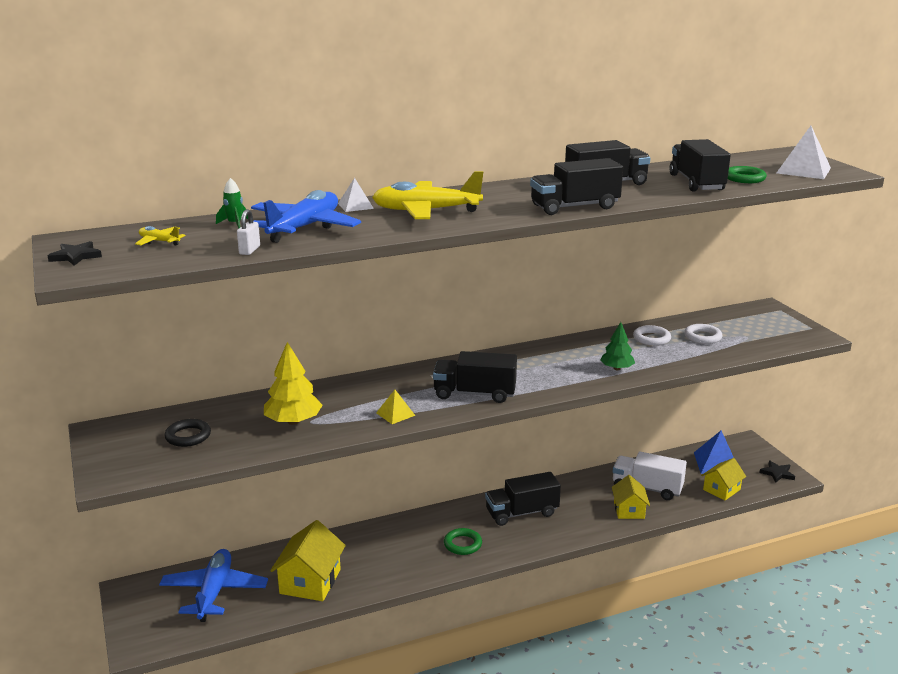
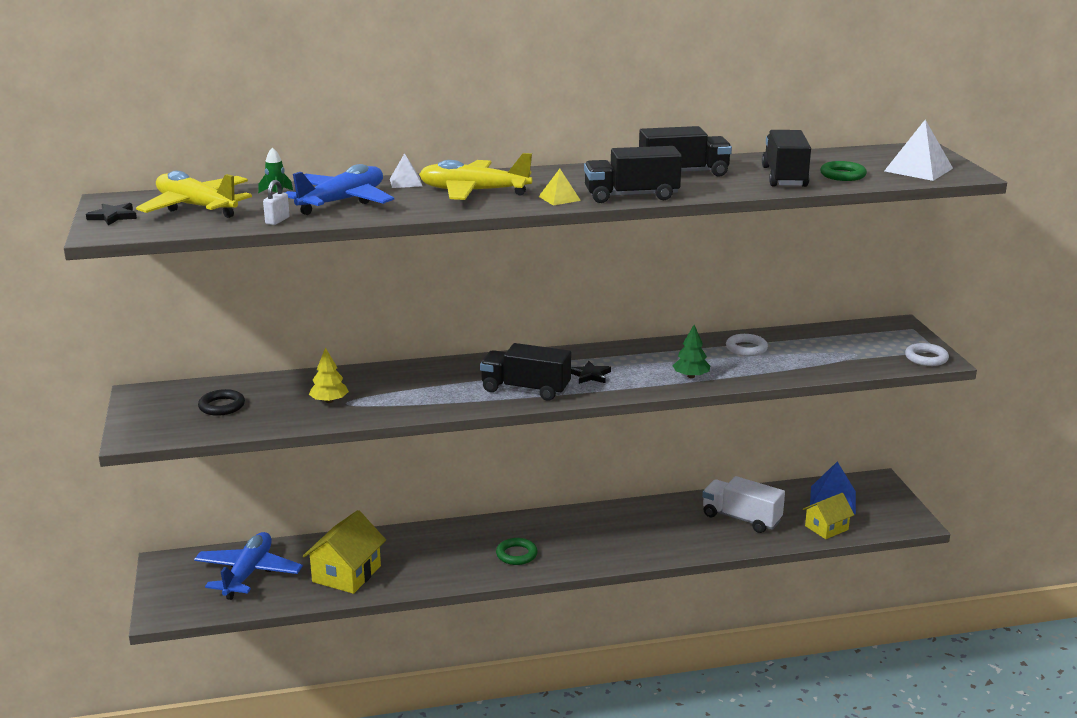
camera: 10 degrees right, 0 degrees up
(159, 241) = (196, 207): yellow plane -> yellow plane, size x2.27
(293, 421) = (329, 401): yellow tree -> yellow tree, size x0.65
(395, 414) = (434, 402): yellow pyramid -> yellow pyramid (559, 198)
(522, 513) = (591, 530): black truck -> none
(629, 510) = (711, 538): yellow house -> none
(702, 337) = (805, 351): white ring -> white ring (926, 358)
(777, 473) = (899, 517): black star -> black star (590, 375)

